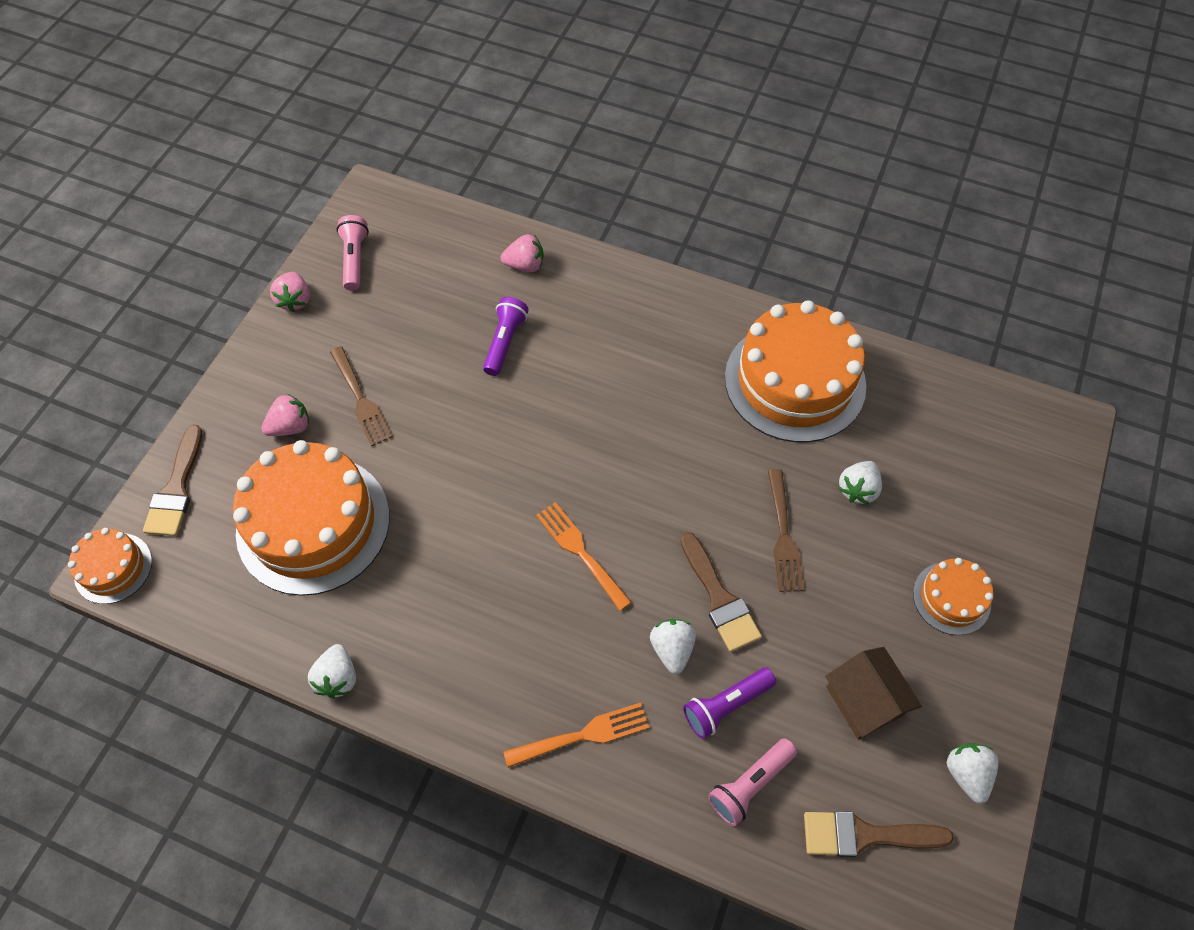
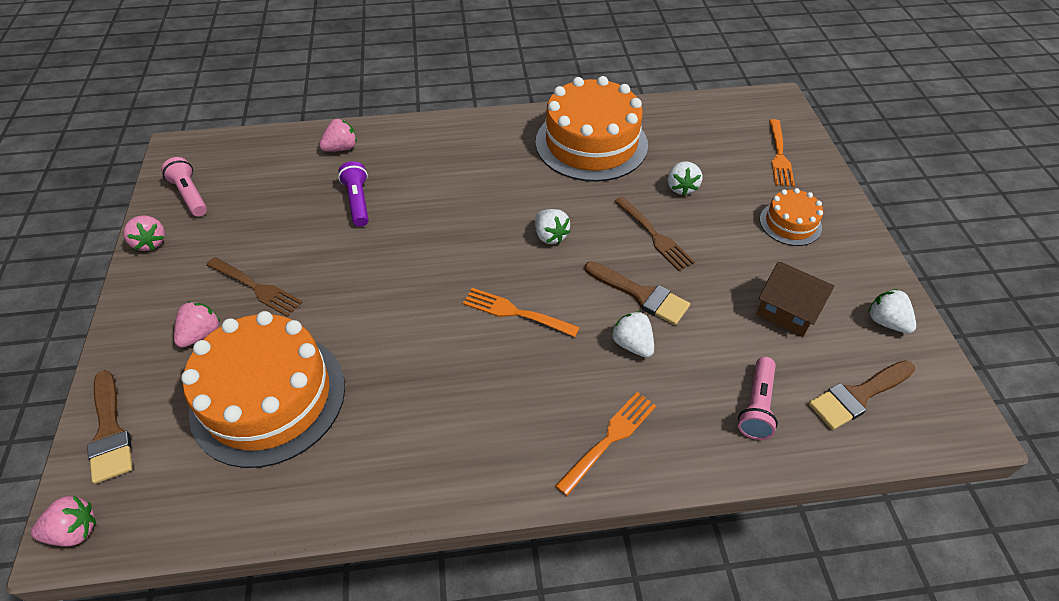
camera: 30 degrees left, 10 degrees down
(113, 568) = (74, 531): orange cake -> pink strawberry
(338, 678) = (368, 507): white strawberry -> white strawberry (550, 236)
(726, 705) = (699, 362): purple flashlight -> none
(1009, 503) = (779, 156): none -> orange fork

